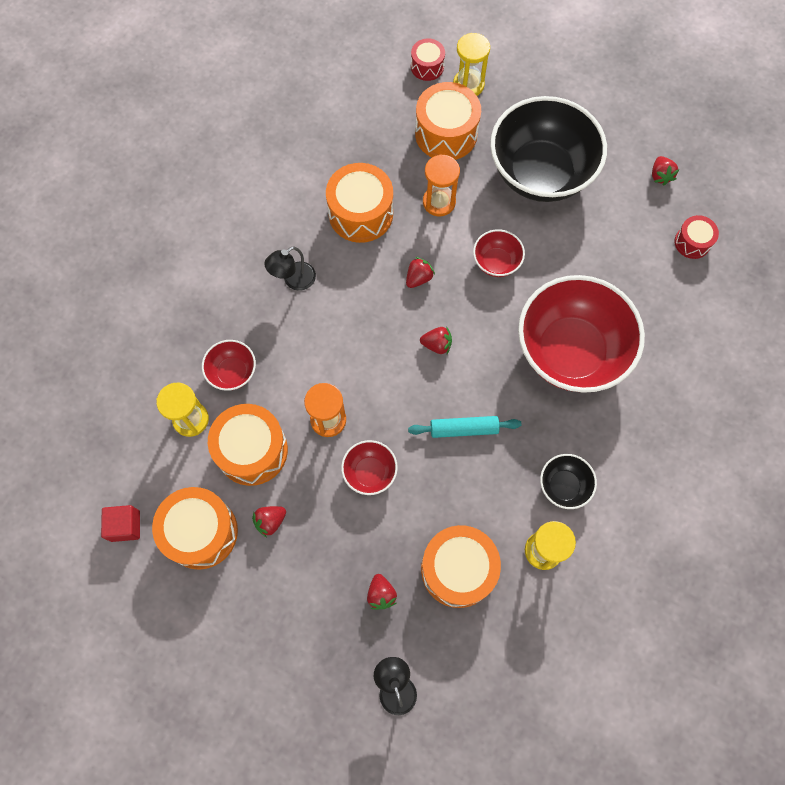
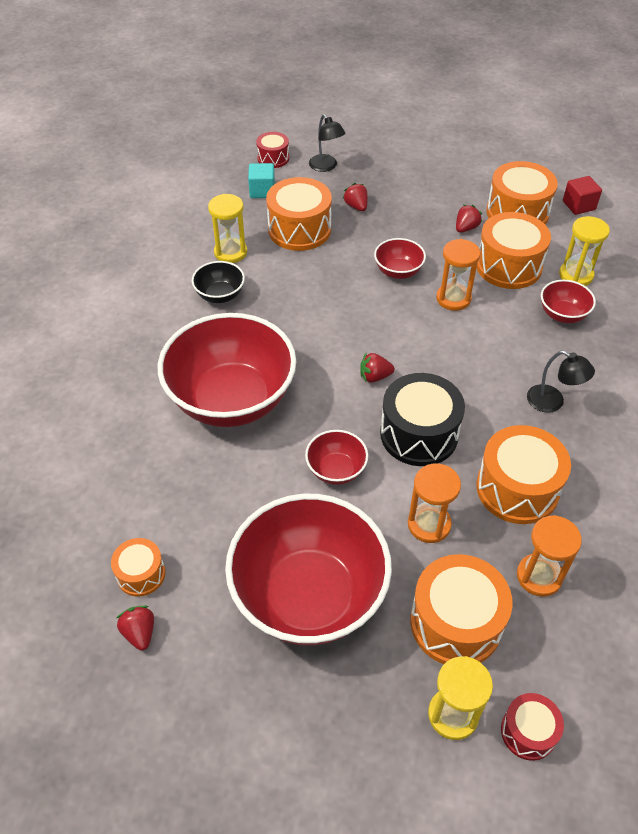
camera: 165 degrees right, 20 degrees down
(294, 280) = (552, 402): black lamp -> black lamp turned 90 degrees clockwise
(376, 149) = (539, 576): none -> orange hourglass
(418, 278) = (419, 434): red strawberry -> black drum
(464, 429) = (324, 316): turquoise rolling pin -> none
(487, 656) = (262, 191): none -> turquoise cube
(540, 173) = (309, 595): black bowl -> red bowl
(658, 215) = (141, 574): none -> orange drum
(692, 242) = (94, 548): red drum -> red drum (273, 158)

